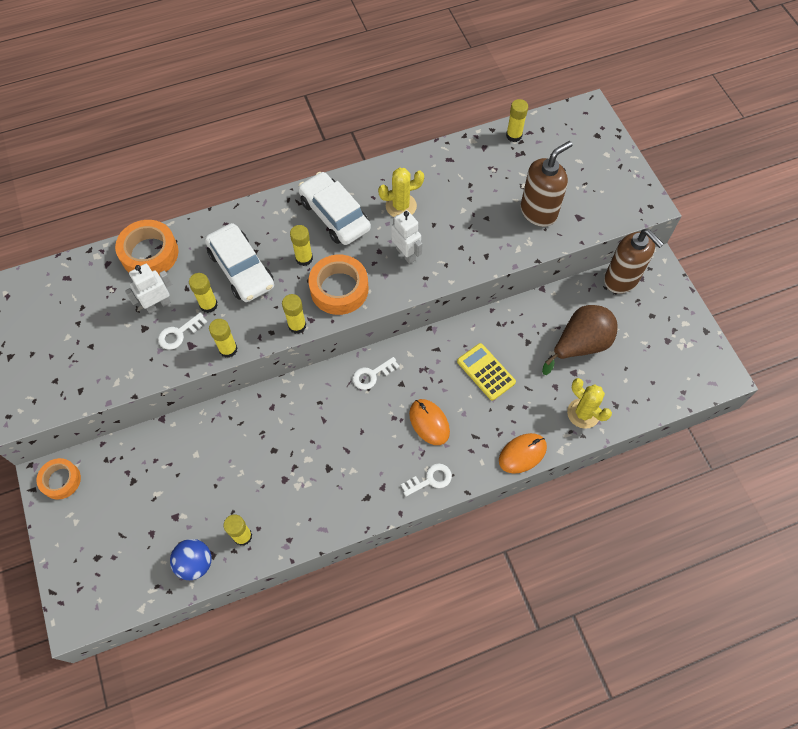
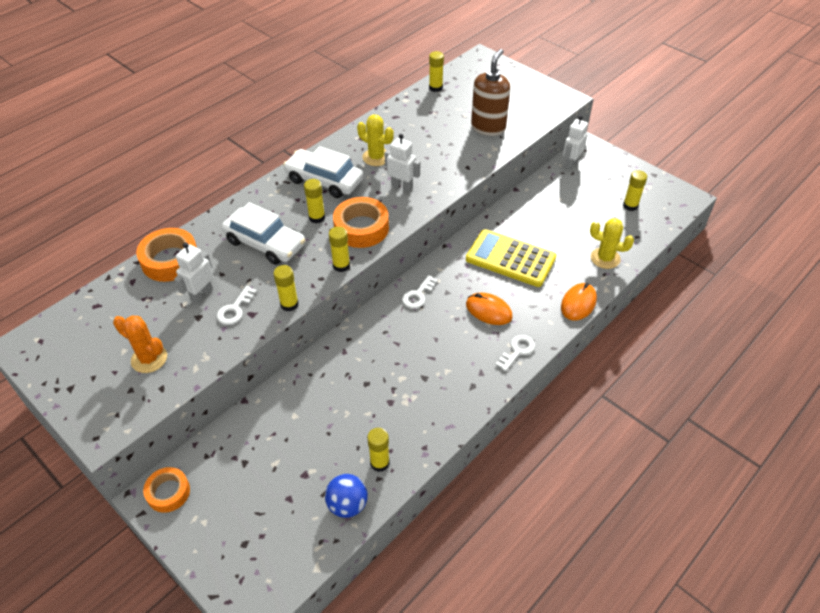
camera: 25 degrees left, 15 degrees down
(84, 355) = (149, 359): none -> orange cactus
(208, 305) = (250, 278): yellow glue stick -> yellow glue stick (630, 206)
(401, 206) = (376, 157): yellow cactus -> yellow cactus turned 75 degrees clockwise
(486, 372) = (510, 259): yellow calculator -> yellow calculator, size x1.58
(580, 345) = (570, 215): brown pear -> none
(621, 279) = (571, 164): brown soap dispenser -> white robot

